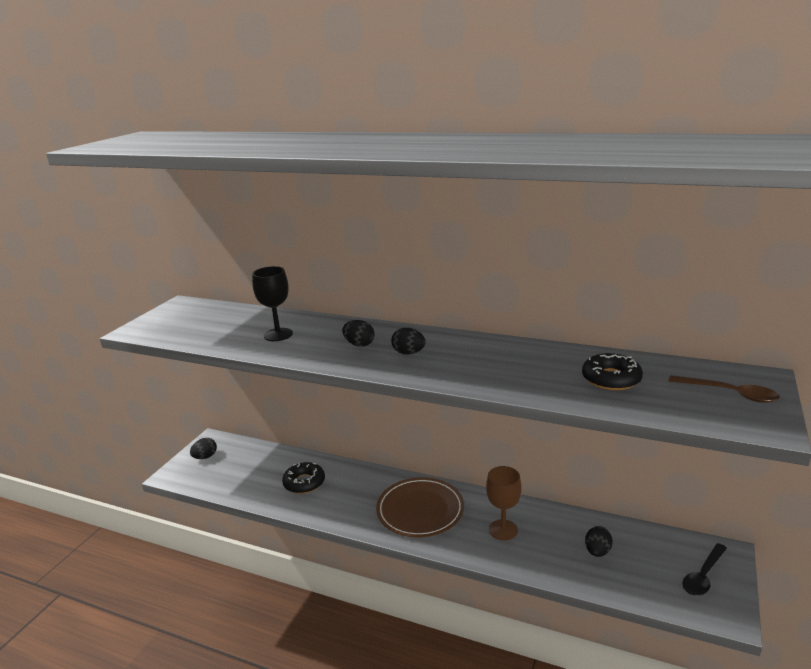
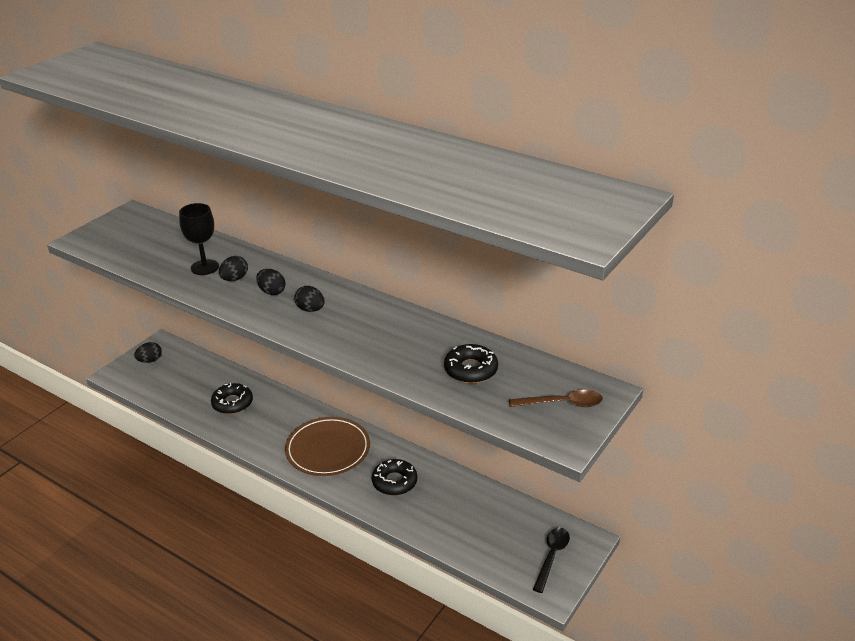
camera: 10 degrees right, 10 degrees up
(503, 530) = (394, 482): brown goblet -> black donut
(597, 551) = (469, 517): black egg -> black egg (234, 279)
(703, 576) = (552, 556): black spoon -> black spoon turned 150 degrees clockwise
(730, 393) = (562, 404): brown spoon -> brown spoon turned 45 degrees counterclockwise

